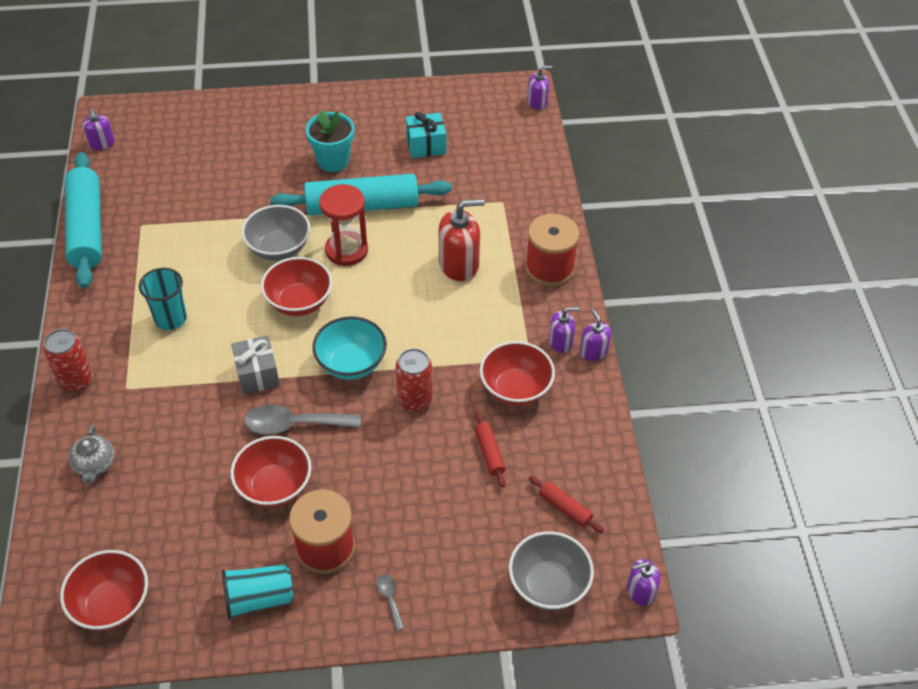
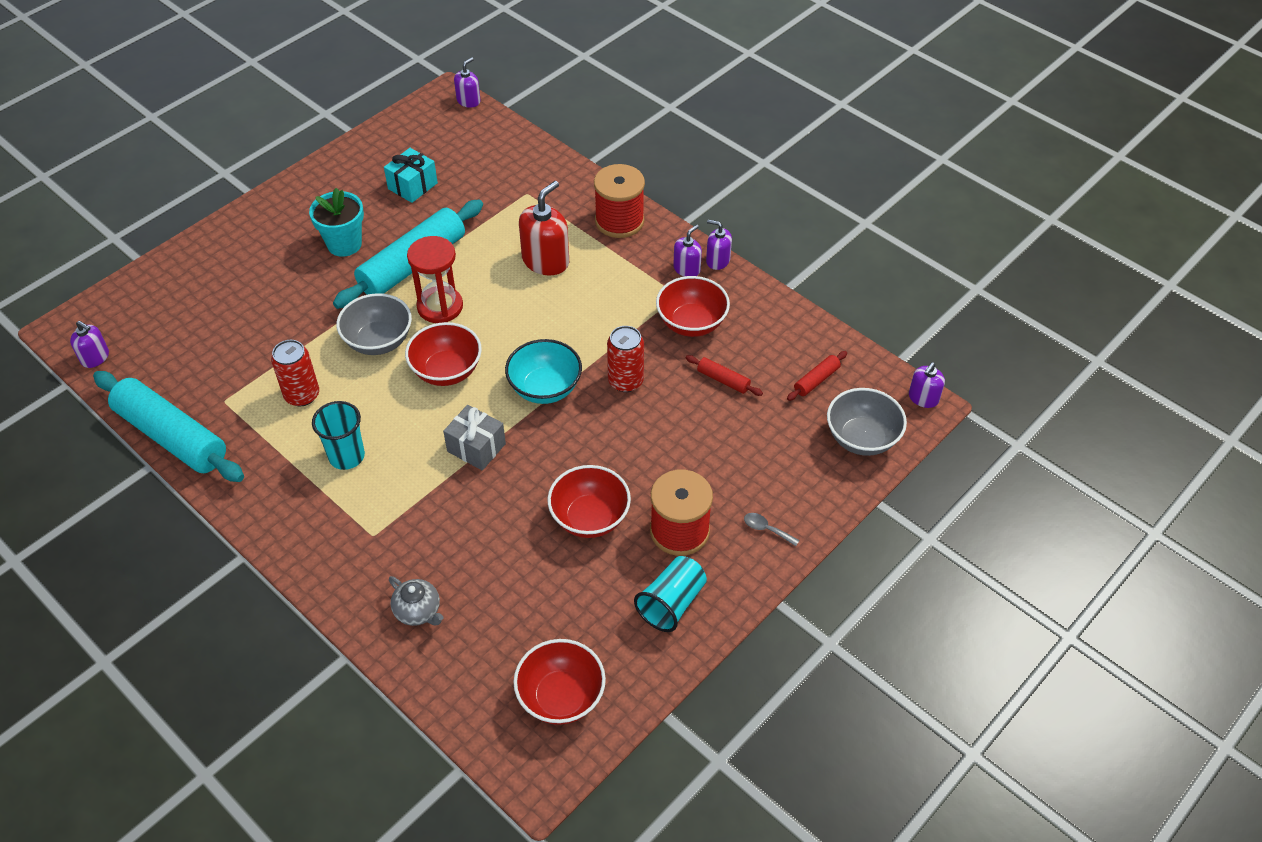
camera: 40 degrees left, 0 degrees up
(76, 380) = (318, 561): red can -> red can (302, 395)
(294, 424) = (551, 463): grey spoon -> none
(565, 508) = (816, 380): red rolling pin -> red rolling pin turned 45 degrees counterclockwise

